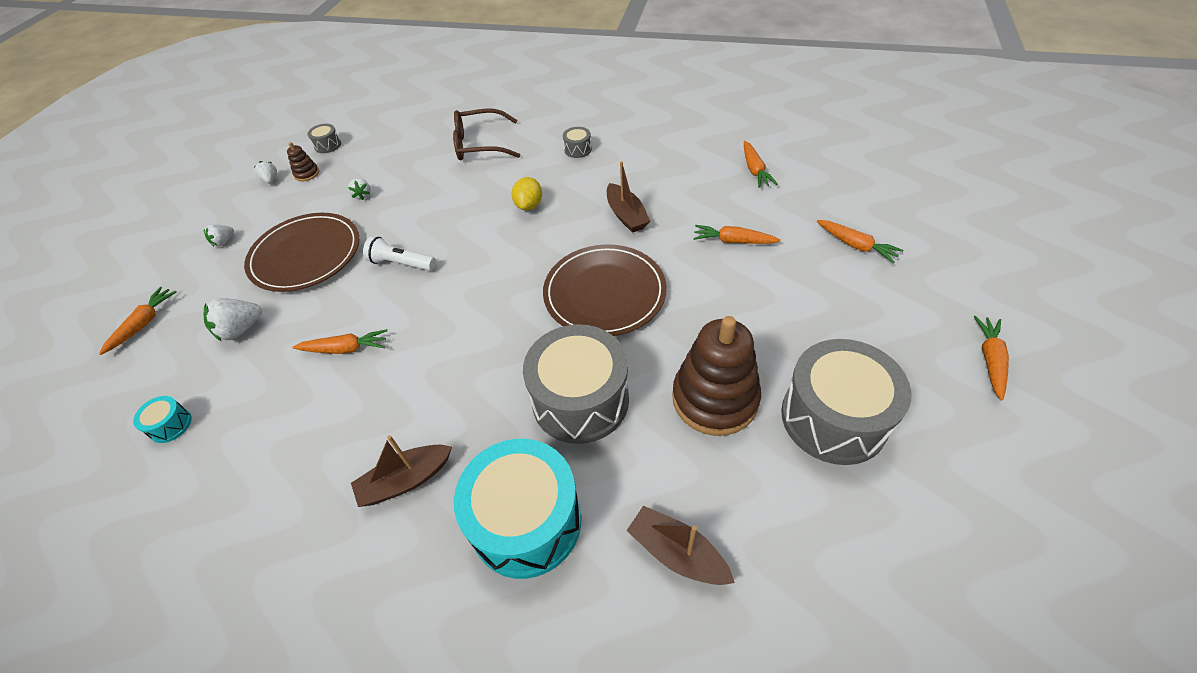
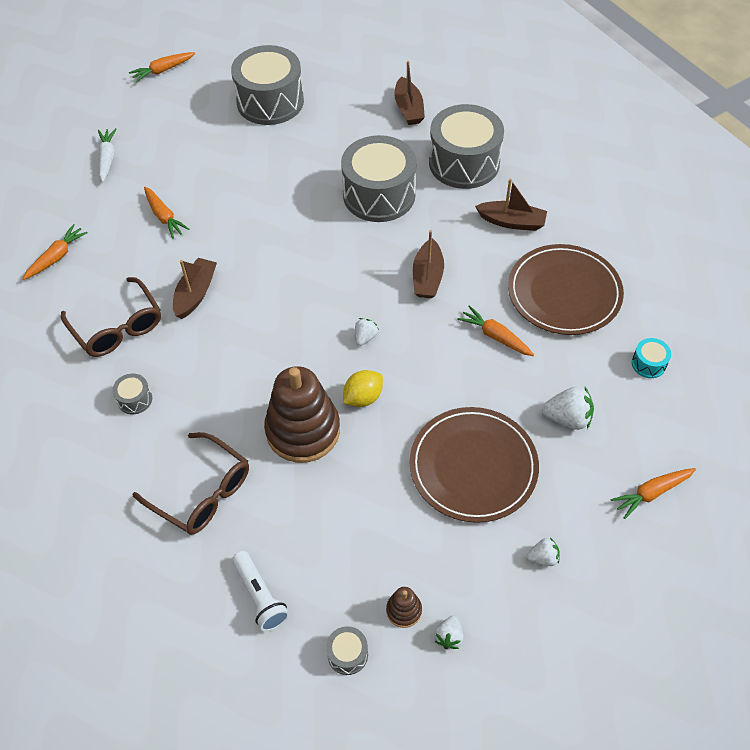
camera: 140 degrees left, 5 degrees up
(363, 195) = (371, 512): white strawberry -> white strawberry (365, 337)
(401, 263) = (400, 387): white flashlight -> white flashlight (260, 596)
(451, 355) = (427, 277): none -> brown boat
(526, 521) = (464, 163): turquoise drum -> grey drum
(529, 205) = (248, 366): yellow lemon -> yellow lemon (363, 397)
(604, 293) = (289, 245): brown plate -> brown plate (564, 292)
(646, 168) = (117, 327): none -> brown glasses
(714, 399) = (311, 146): brown stacking toy -> brown stacking toy (303, 430)
(856, 245) = (107, 158): orange carrot -> white carrot

